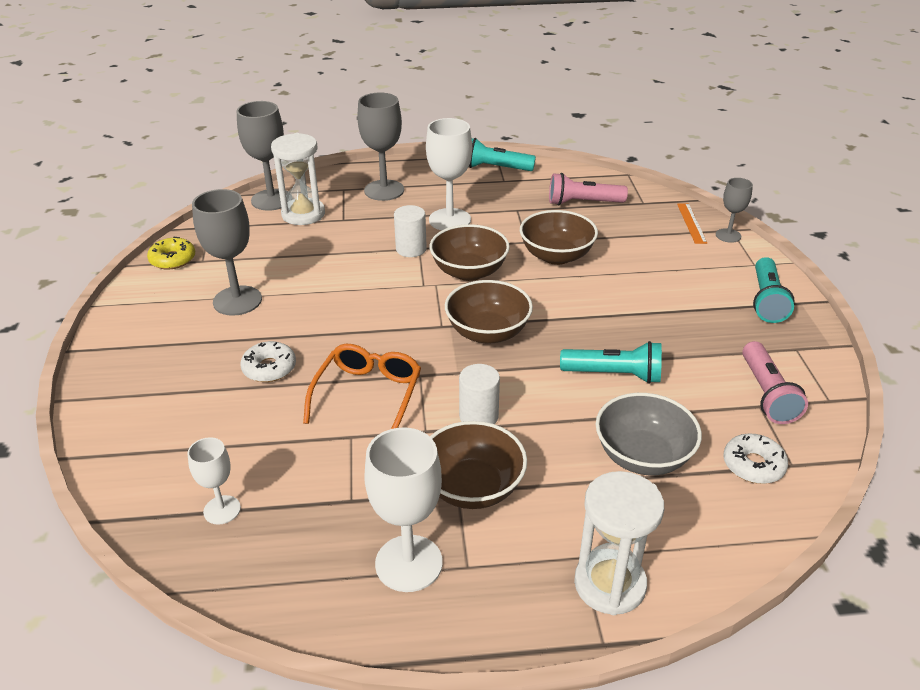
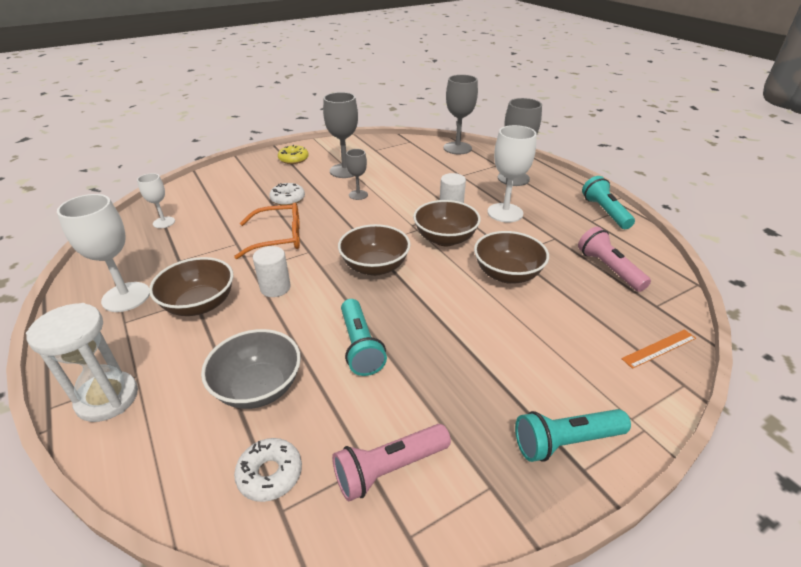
camera: 65 degrees right, 0 degrees up
(173, 259) = (369, 142): yellow donut -> yellow donut (293, 159)
(303, 214) = (452, 162): white hourglass -> none
(728, 235) = (668, 383): grey goblet -> grey goblet (358, 195)

